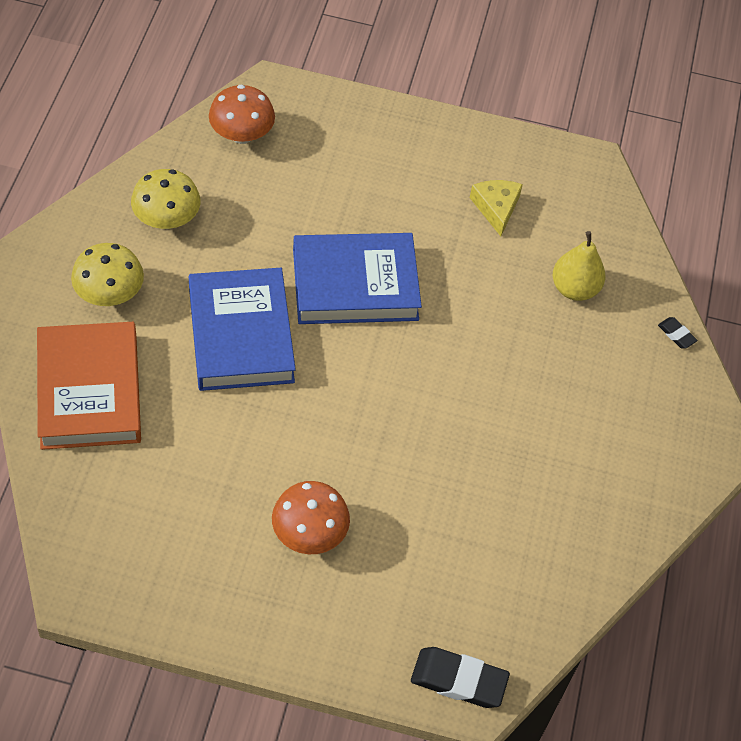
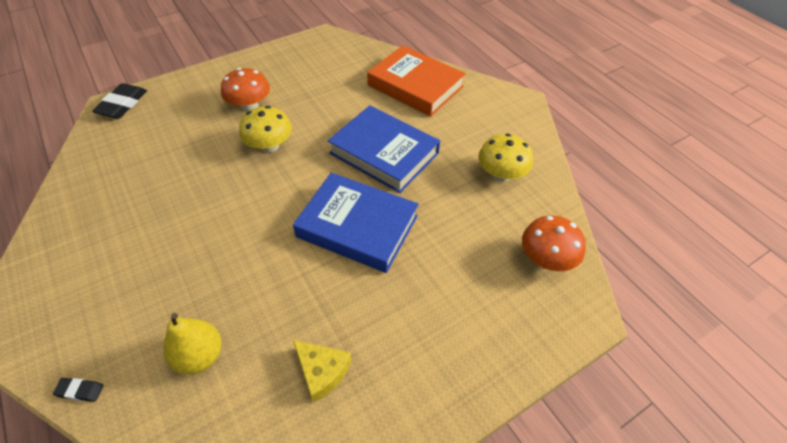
camera: 140 degrees right, 5 degrees down
(109, 294) = (468, 123): yellow mushroom -> yellow mushroom (269, 146)
(355, 285) = (357, 226): blue book -> blue book turned 75 degrees clockwise
(458, 680) = (122, 104): black eraser -> black eraser turned 45 degrees counterclockwise

